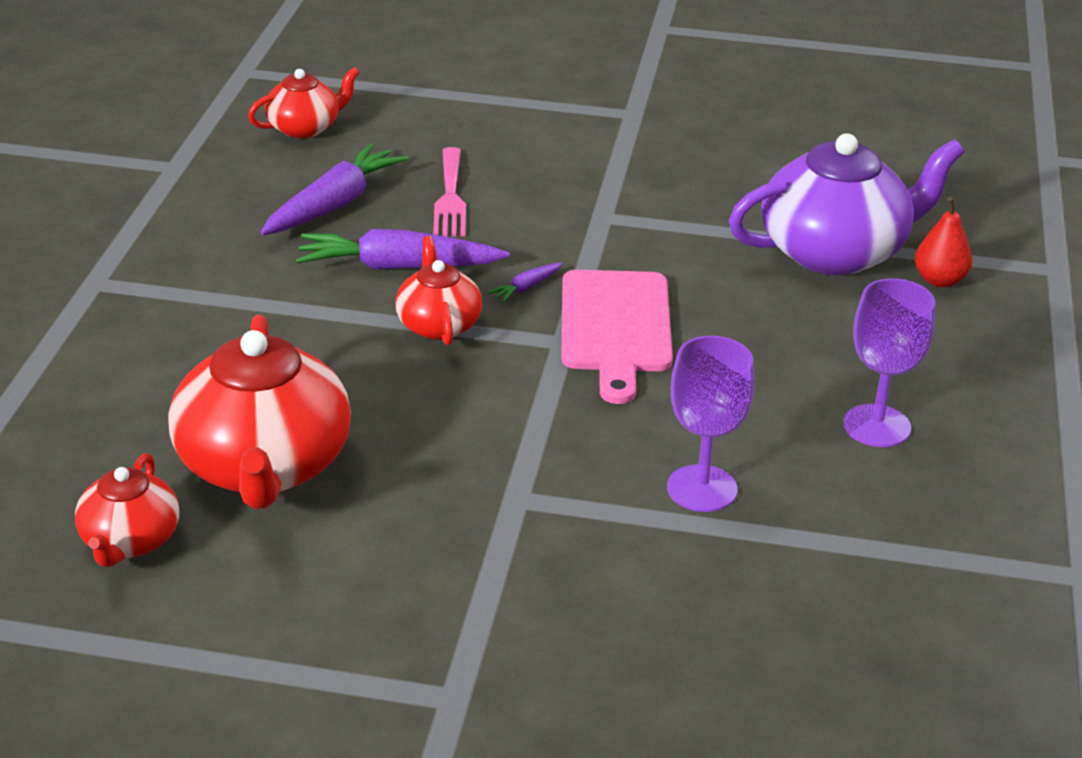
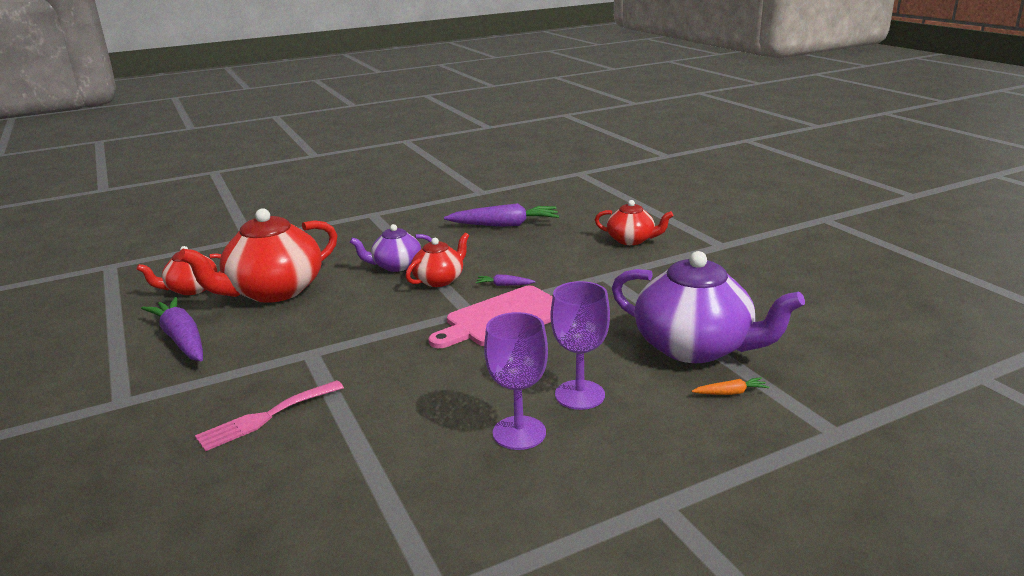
camera: 55 degrees right, 10 degrees down
(305, 128) = (557, 197): red teapot -> red teapot (631, 240)
(337, 338) = (396, 266): none -> purple teapot
(397, 266) = (475, 254): purple carrot -> purple carrot (181, 339)
(450, 197) = (555, 241): pink fork -> pink fork (266, 417)
(702, 488) = (377, 399): purple goblet -> purple goblet (579, 395)
(939, 280) = (730, 393): red pear -> orange carrot

